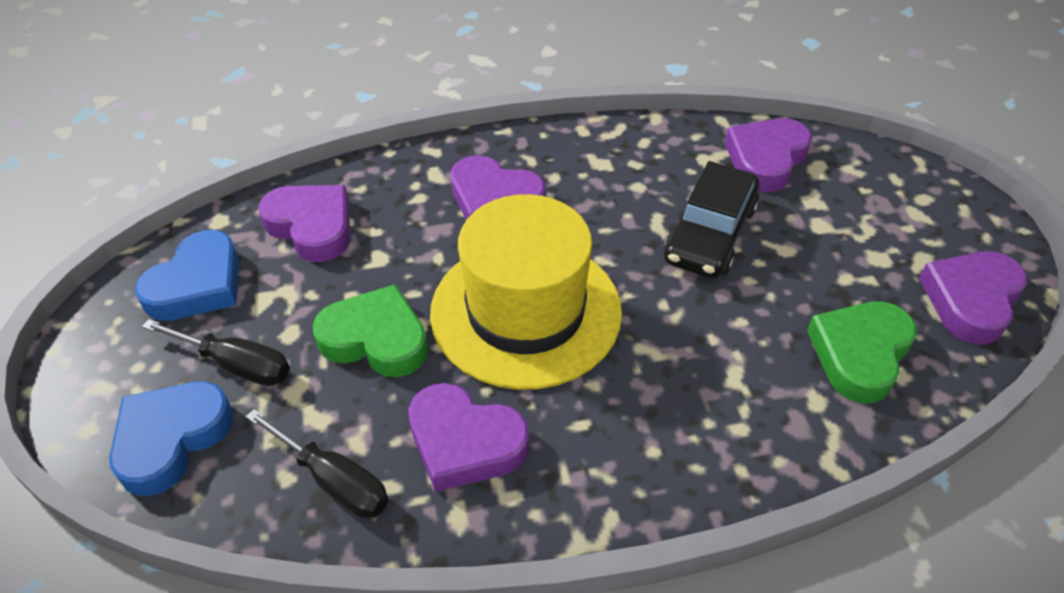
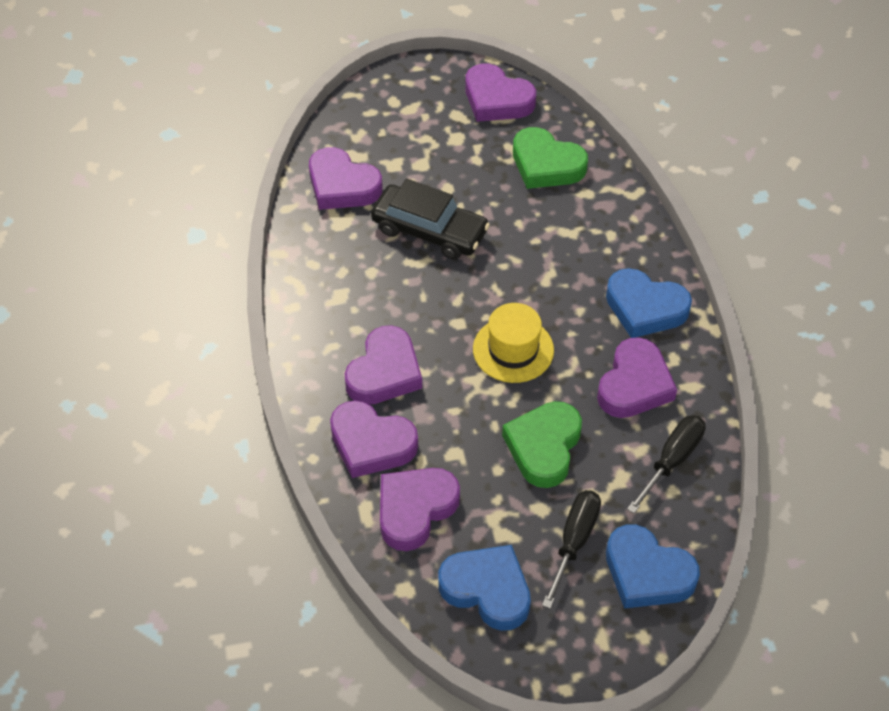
camera: 90 degrees left, 5 degrees up
(401, 192) = (371, 443): none -> purple heart
(526, 311) = (513, 349): yellow hat -> yellow hat, size x0.54
(602, 465) = (645, 308): none -> blue heart

